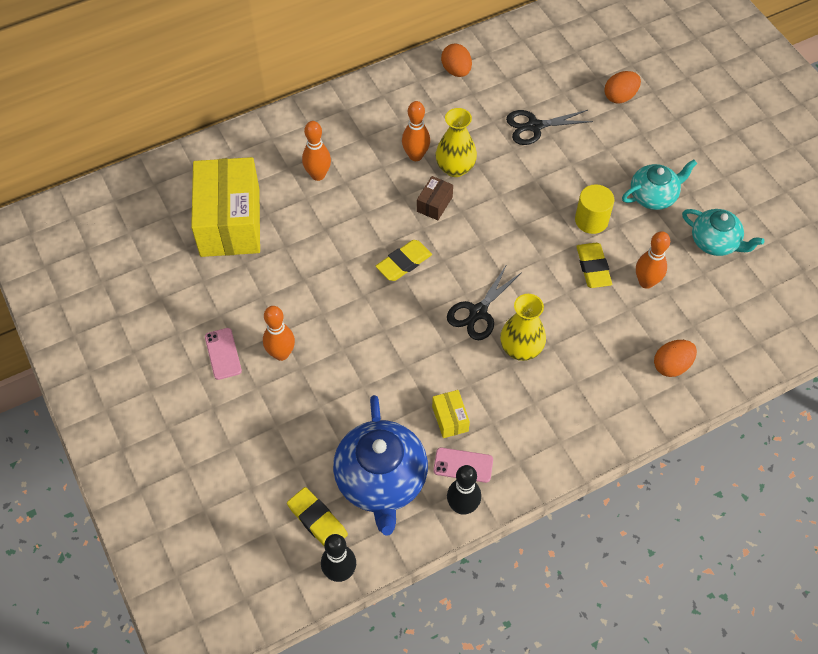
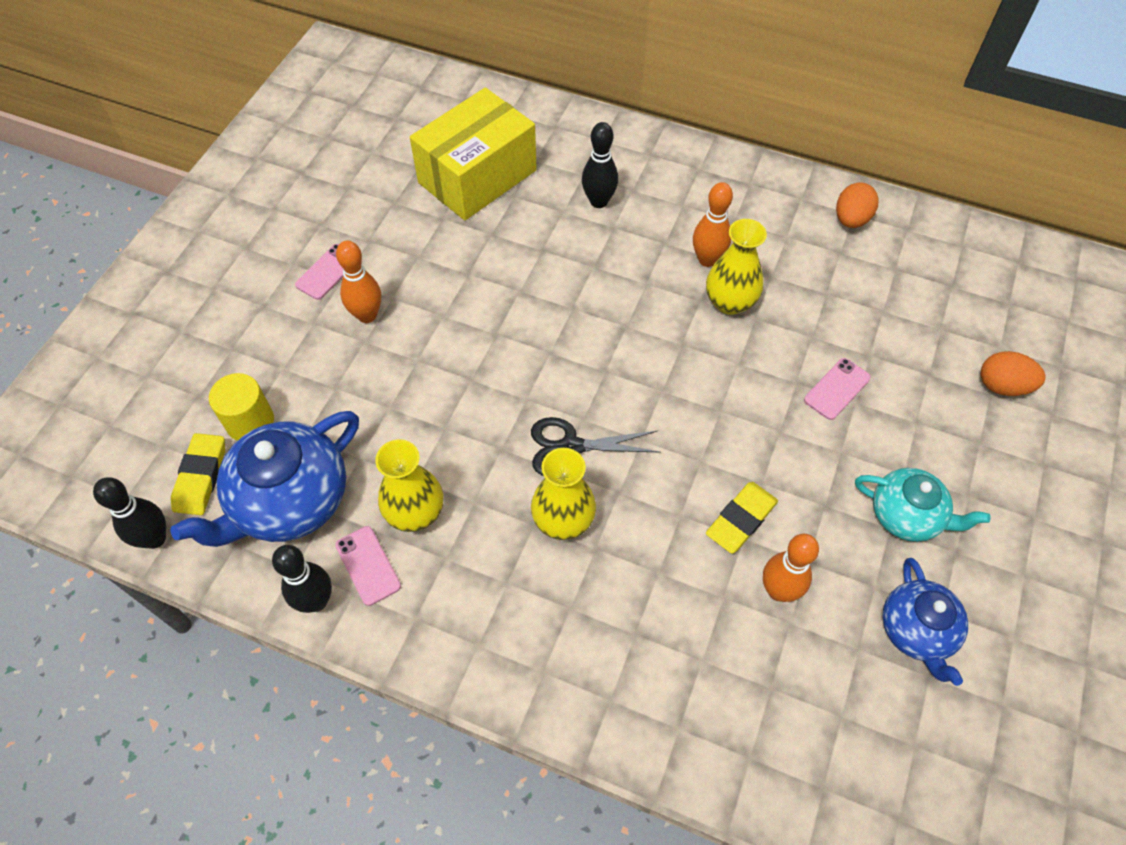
camera: 50 degrees right, 0 degrees up
(318, 175) = (598, 201): orange bowling pin -> black bowling pin
(404, 263) = (567, 340): yellow eraser -> none
(434, 204) = (666, 316): brown box -> none
(450, 419) = (415, 513): yellow box -> yellow vase
(534, 126) = (863, 334): black scissors -> none
(556, 165) = (837, 389): none -> pink phone
(591, 220) = (802, 474): yellow cylinder -> yellow cylinder (250, 421)
(671, 365) = (690, 701): orange egg -> none
(715, 242) = (916, 631): turquoise teapot -> blue teapot

